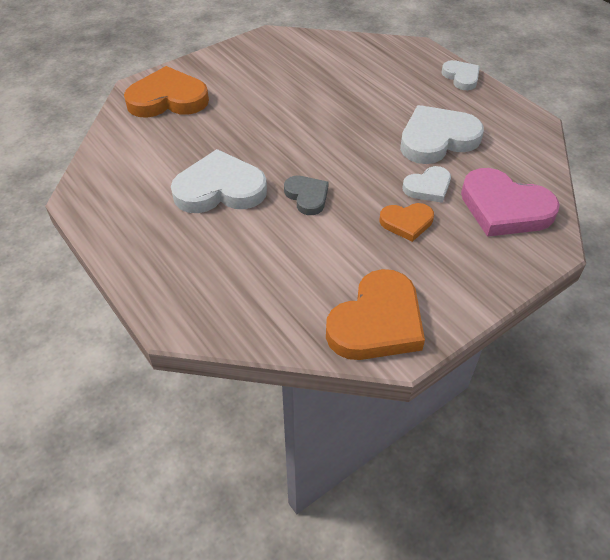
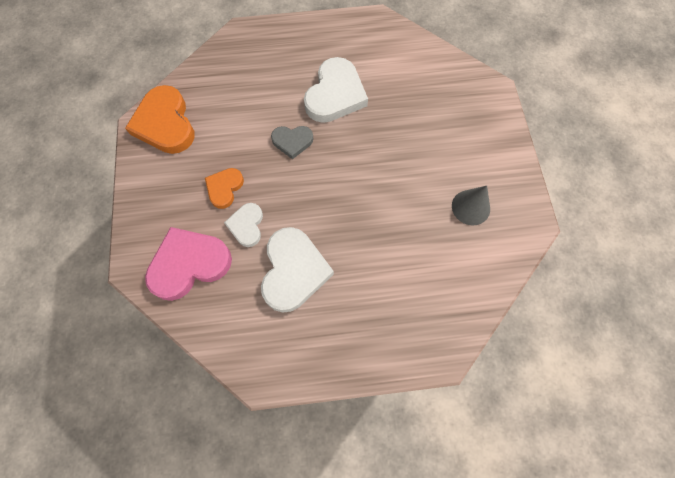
camera: 120 degrees right, 20 degrees up
(168, 99) = (465, 103): orange heart -> none
(282, 67) = (471, 207): none -> grey cone
(461, 77) = (366, 361): white heart -> none

